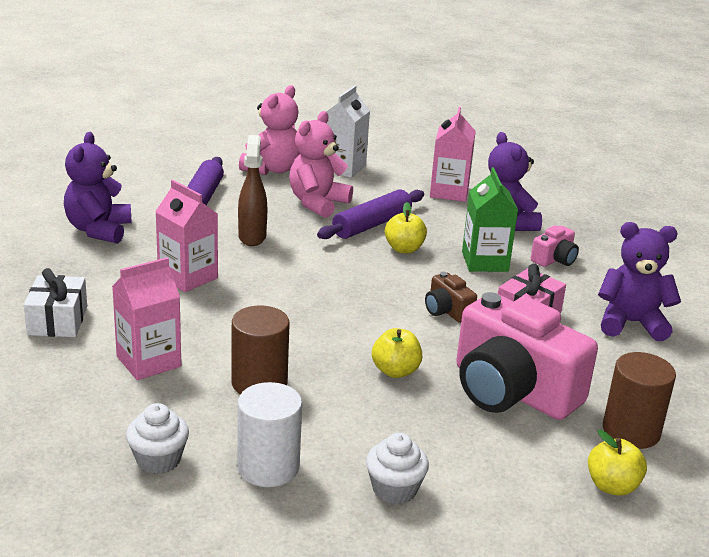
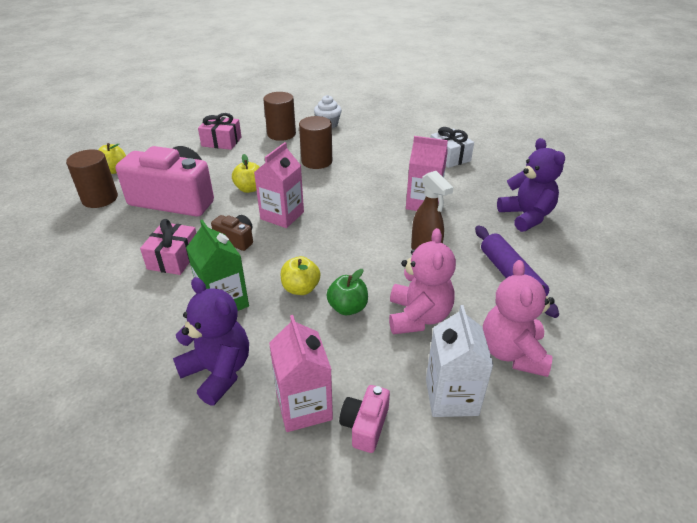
camera: 155 degrees right, 10 degrees up
(148, 361) = (380, 154): pink carton -> pink carton (282, 215)
(268, 467) = (281, 134): white cylinder -> brown cylinder
(372, 225) = (347, 308): purple rolling pin -> green apple
(394, 489) = (221, 142): white cupcake -> pink gift
(554, 259) = (156, 333): pink camera -> pink camera (365, 425)
(631, 323) = (86, 279): purple teddy bear -> none

